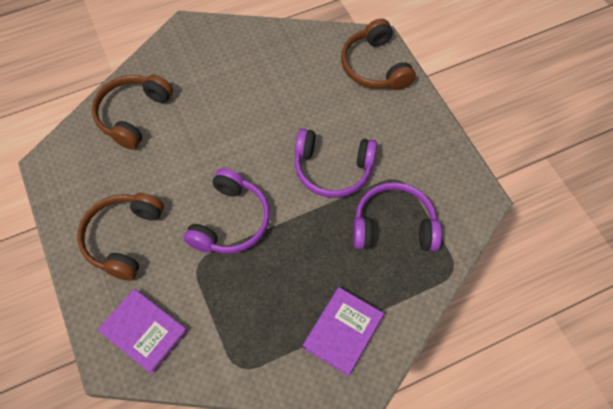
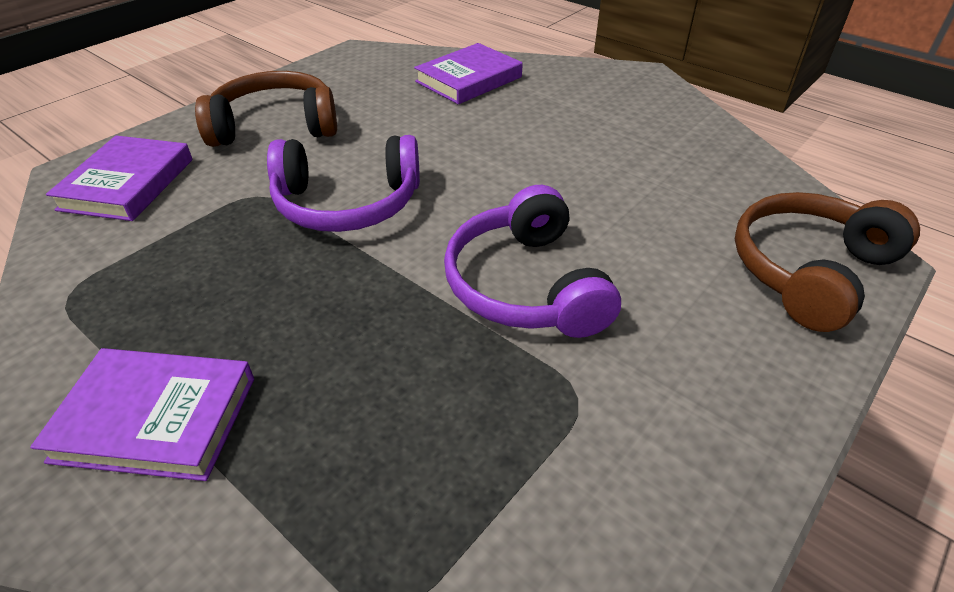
camera: 65 degrees right, 20 degrees down
(133, 115) = (469, 79): brown headphones -> purple book
(393, 225) = (454, 425): purple headphones -> none

